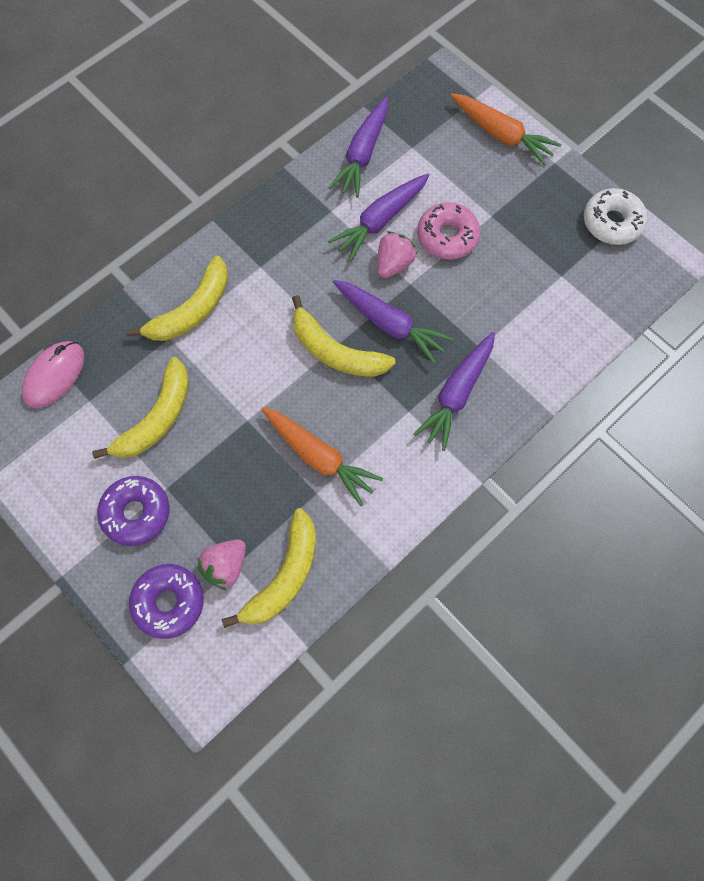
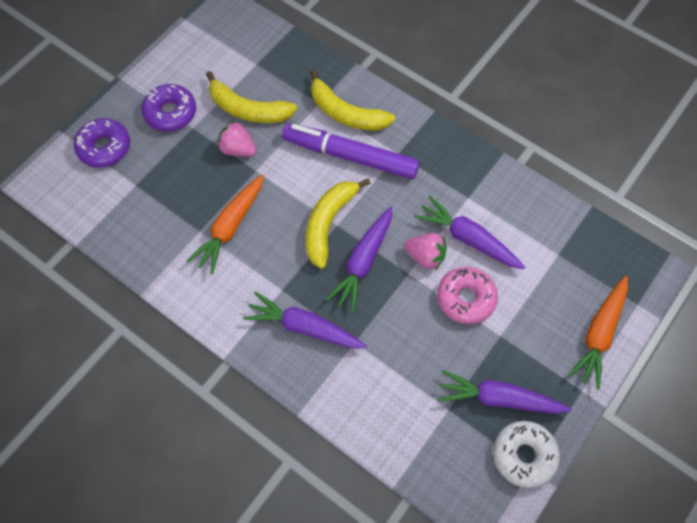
camera: 80 degrees right, 5 degrees down
(54, 376) = (273, 38): pink mouse -> none
(225, 566) = (134, 178): pink strawberry -> pink strawberry (238, 149)
(252, 315) = (350, 156): none -> purple marker
(284, 575) = (129, 219): yellow banana -> none
(363, 154) = (537, 213): purple carrot -> purple carrot (499, 398)

